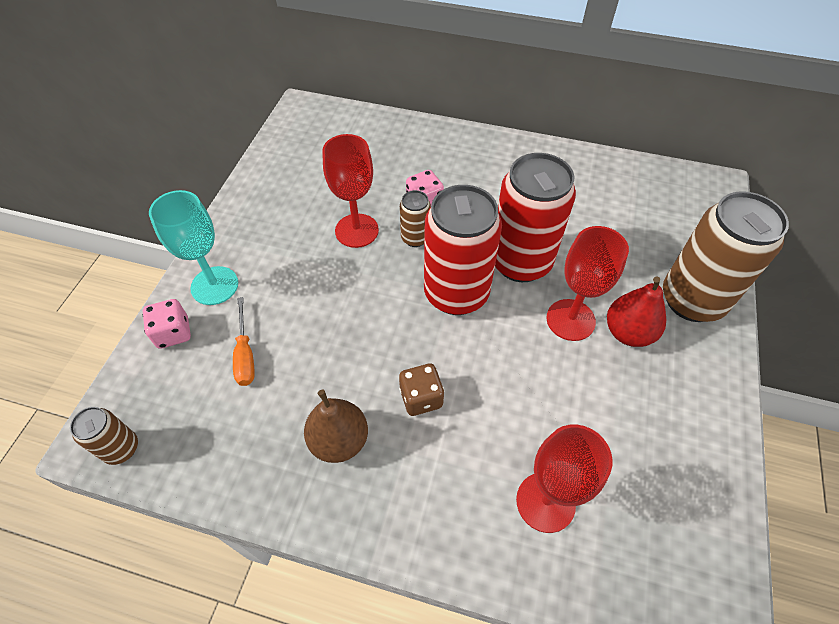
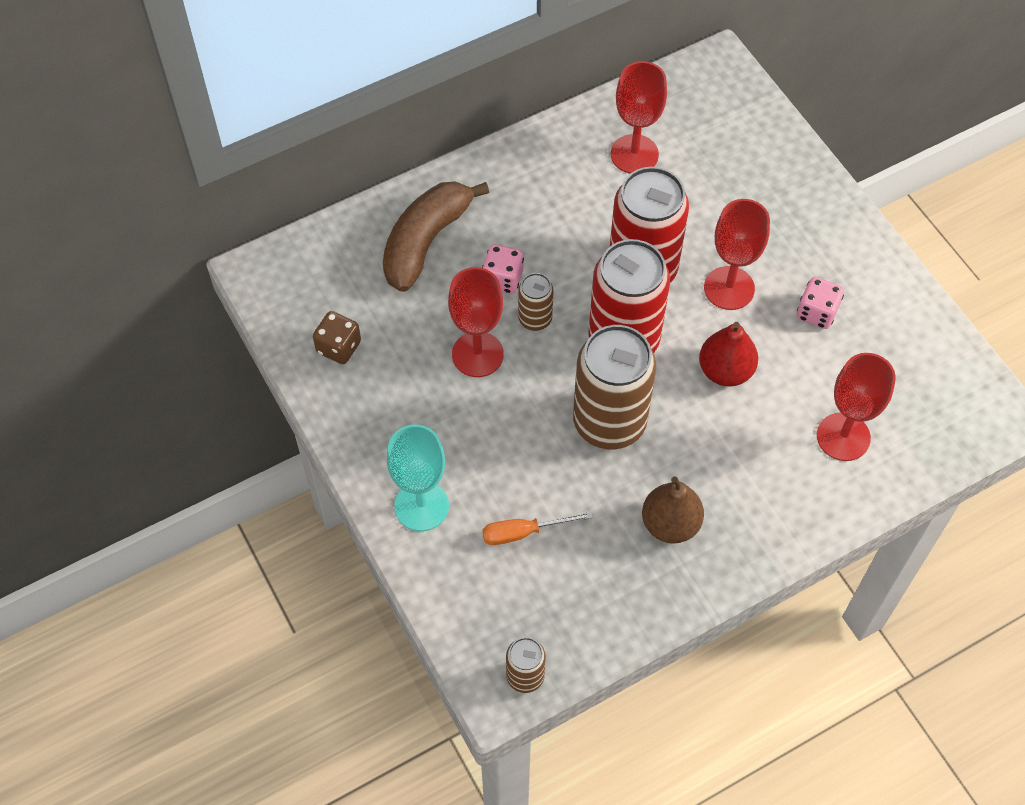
camera: 45 degrees left, 5 degrees up
(173, 333) = (443, 570): pink dice -> pink dice (816, 312)
(245, 354) = (523, 532): orange screwdriver -> orange screwdriver turned 135 degrees clockwise
(406, 153) = (426, 241): none -> brown banana
(421, 398) = (690, 443): brown dice -> brown dice (338, 347)
(594, 195) = (634, 154): none -> red goblet
(628, 332) = (778, 263): red pear -> red pear (725, 371)
(692, 300) = (796, 196): brown can -> brown can (609, 422)

